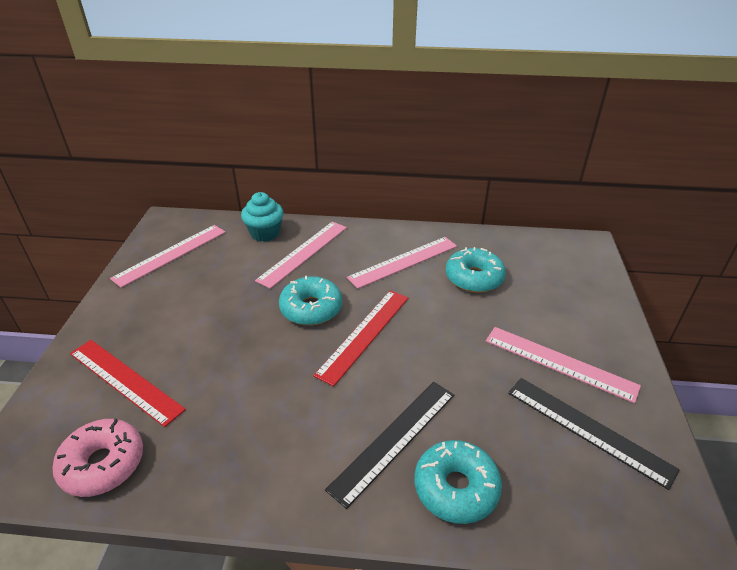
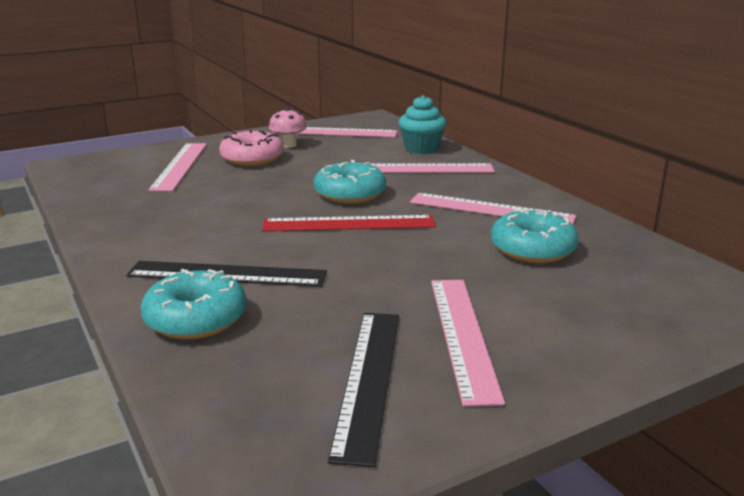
camera: 55 degrees right, 15 degrees down
(103, 464) = (97, 186): pink donut -> pink donut (252, 159)
(125, 380) = (180, 166): red ruler -> pink ruler
(164, 292) = (288, 145): none -> pink mushroom

